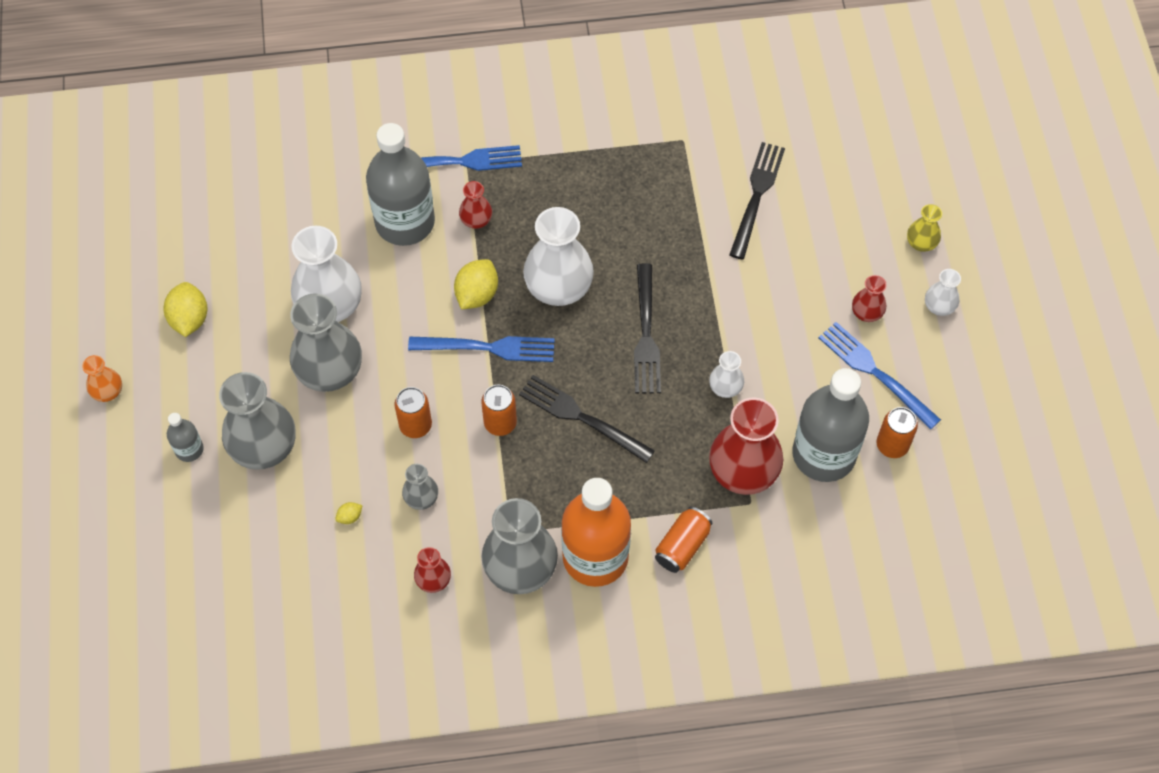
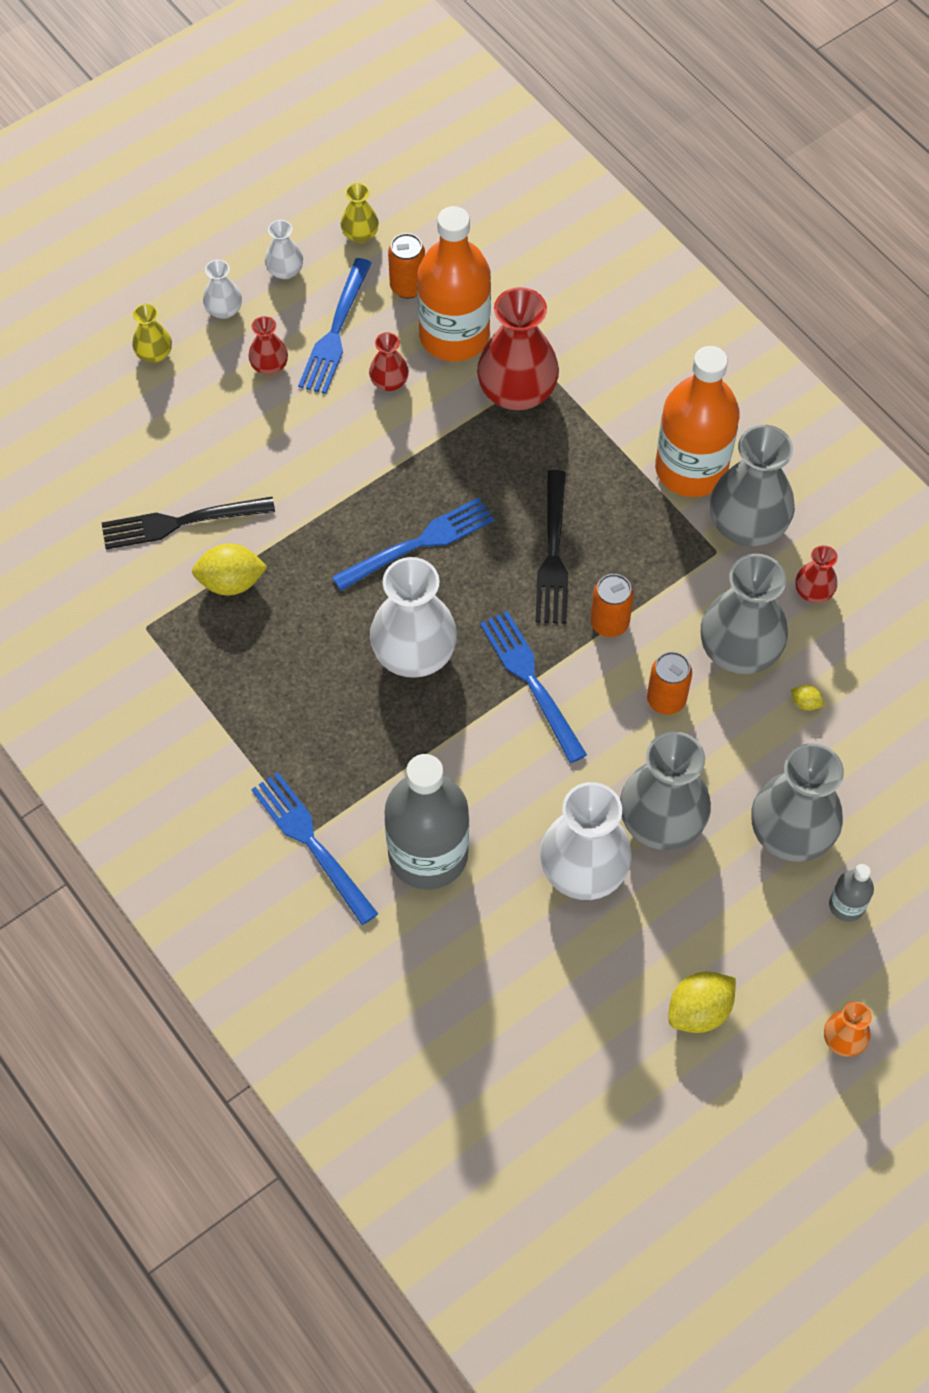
camera: 120 degrees left, 0 degrees up
(421, 498) = (739, 649): grey vase -> grey vase, size x2.04
(476, 220) = (379, 781): red vase -> red vase (389, 382)
(477, 294) = (474, 727): yellow lemon -> yellow lemon (231, 582)
(646, 335) = (419, 543): black fork -> blue fork
(682, 546) = (629, 405): orange can -> none
(725, 387) = (435, 446): white vase -> white vase (285, 270)
(823, 454) = (454, 335): grey bottle -> orange bottle
(966, 437) = (360, 234): none -> yellow vase

